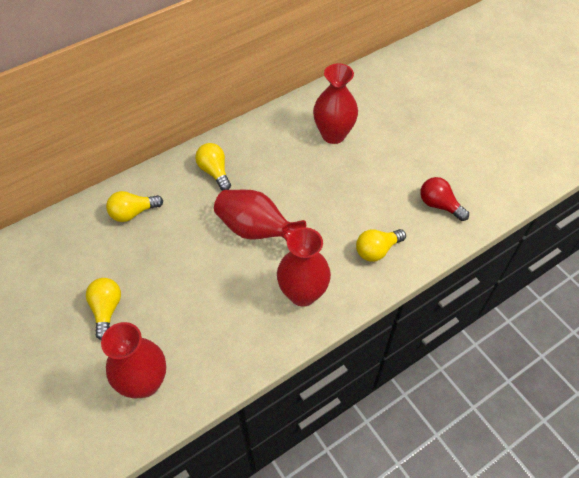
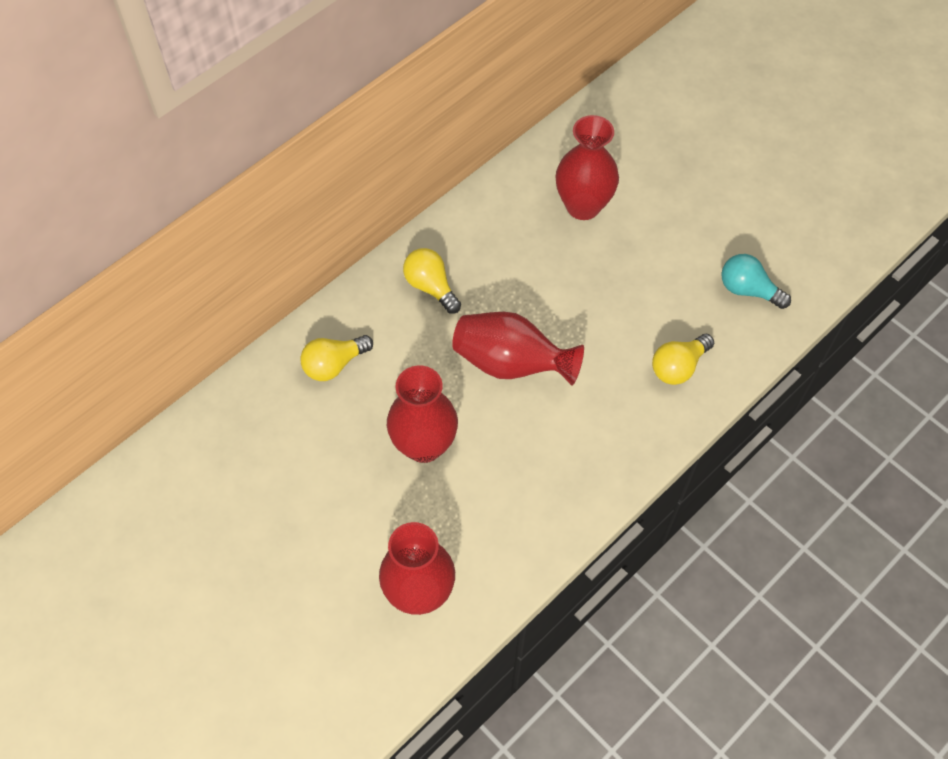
camera: 10 degrees left, 5 degrees up
(106, 310) = (340, 506): yellow light bulb -> none
(302, 293) = (594, 442): red vase -> red vase (424, 445)
(439, 205) = (748, 290): red light bulb -> turquoise light bulb

